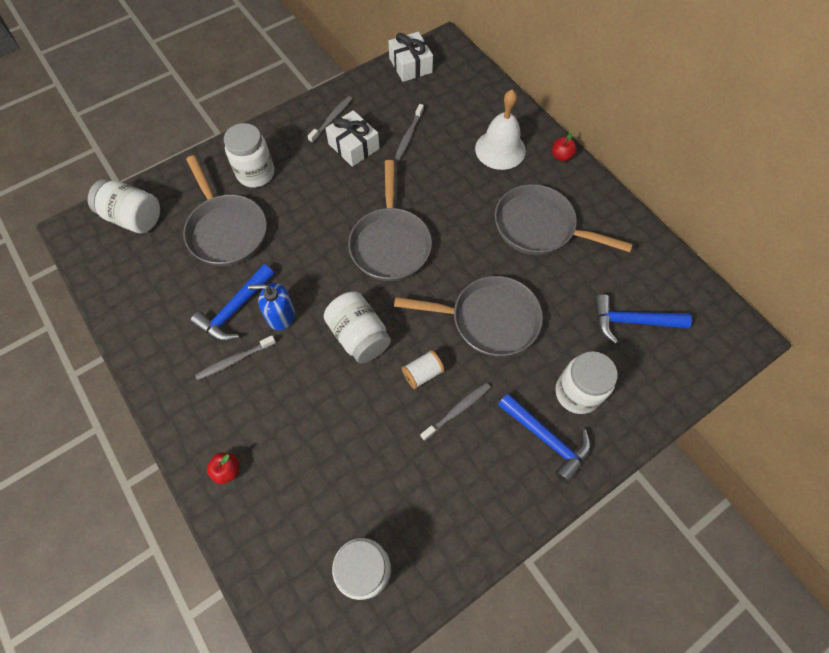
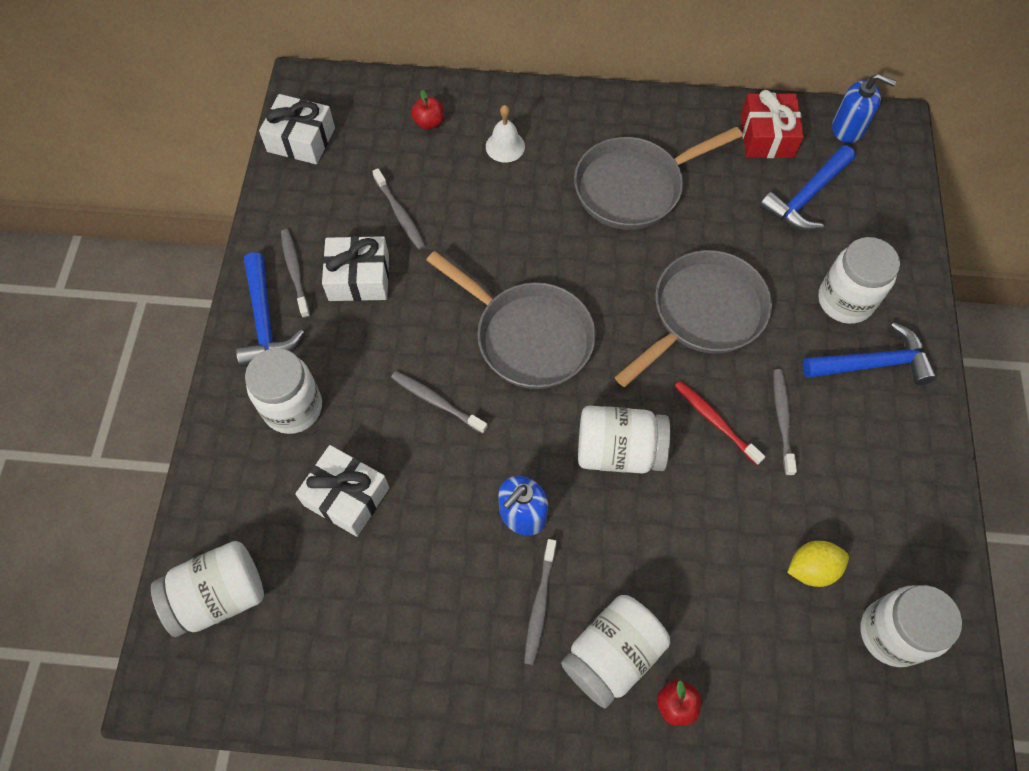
camera: 50 degrees left, 0 degrees up
(226, 230) = (346, 496): grey pan -> white gift
(232, 416) = (612, 655): none -> white jar
(235, 310) = (471, 560): blue hammer -> blue hammer (265, 321)
(313, 230) = (436, 401): none -> grey toothbrush
(370, 492) = (811, 568): none -> yellow lemon
(422, 373) = (715, 421): white spool -> red toothbrush
(500, 149) = (505, 146): white bell -> white bell, size x0.56
(561, 156) = (567, 102): red apple -> red apple (429, 122)
(652, 270) = (767, 136): none -> red gift
(712, 311) = (848, 128): none -> blue soap dispenser

